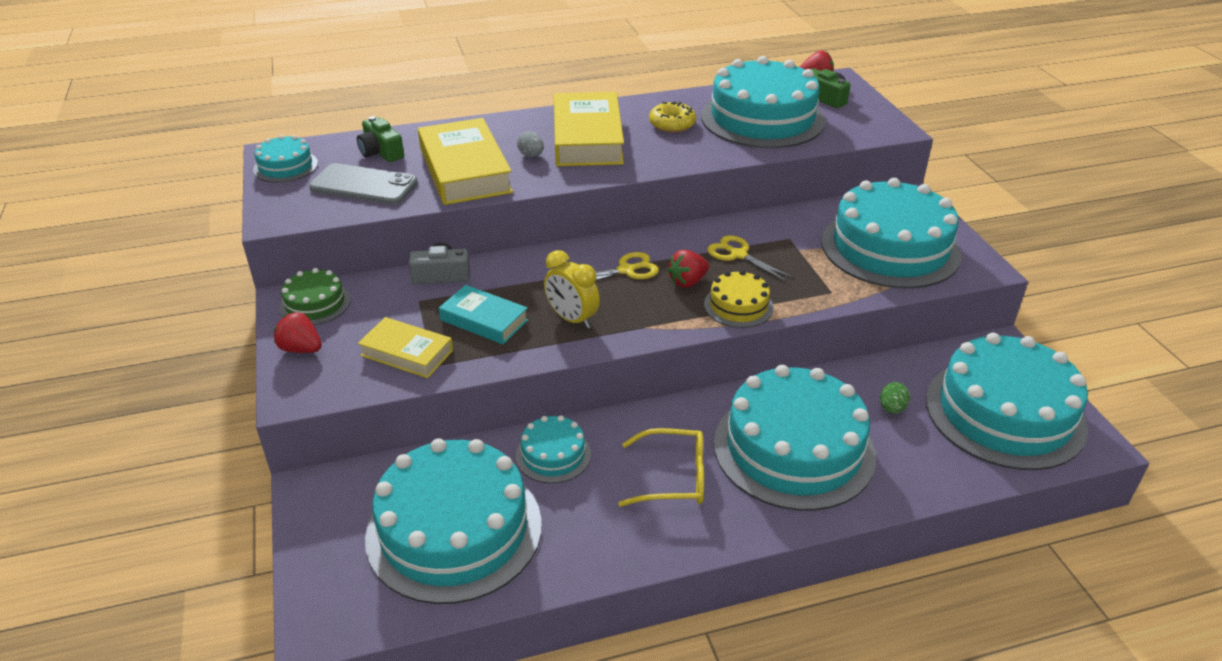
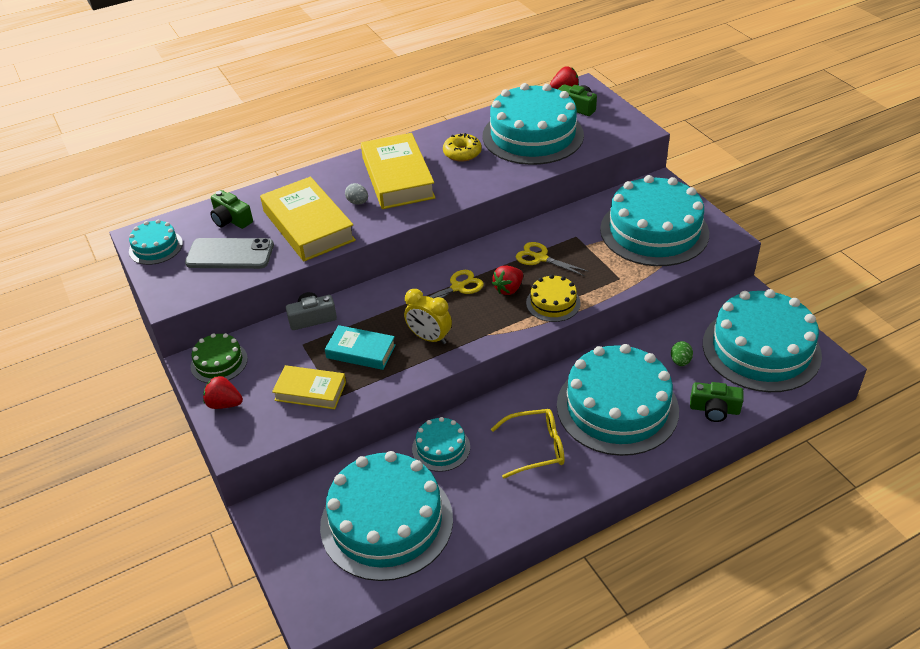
camera: 10 degrees left, 5 degrees up
(924, 475) = (714, 409): none -> green camera

